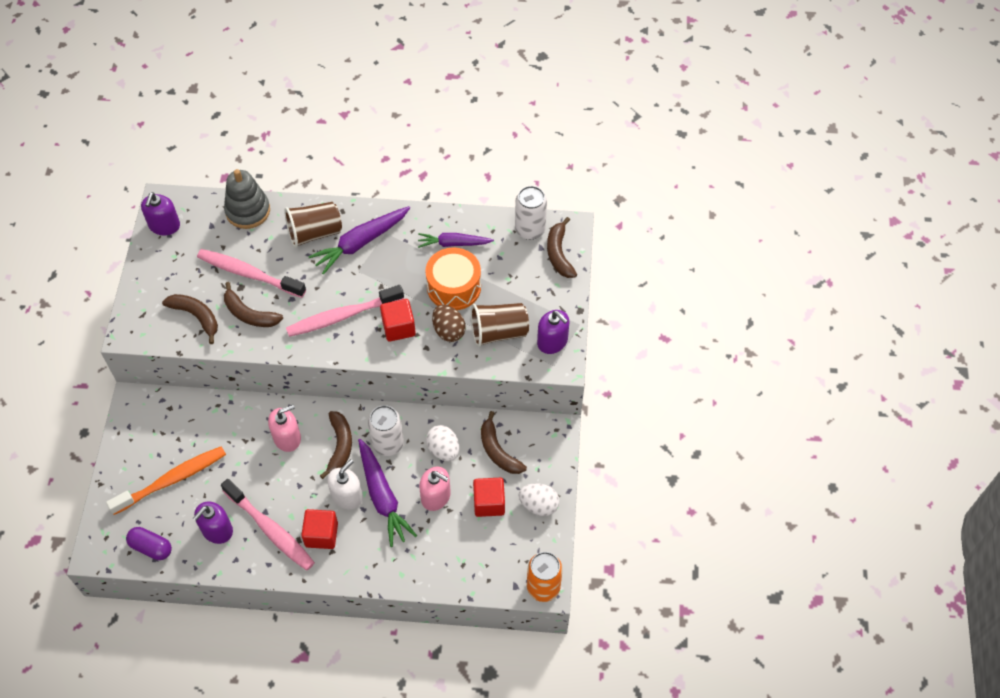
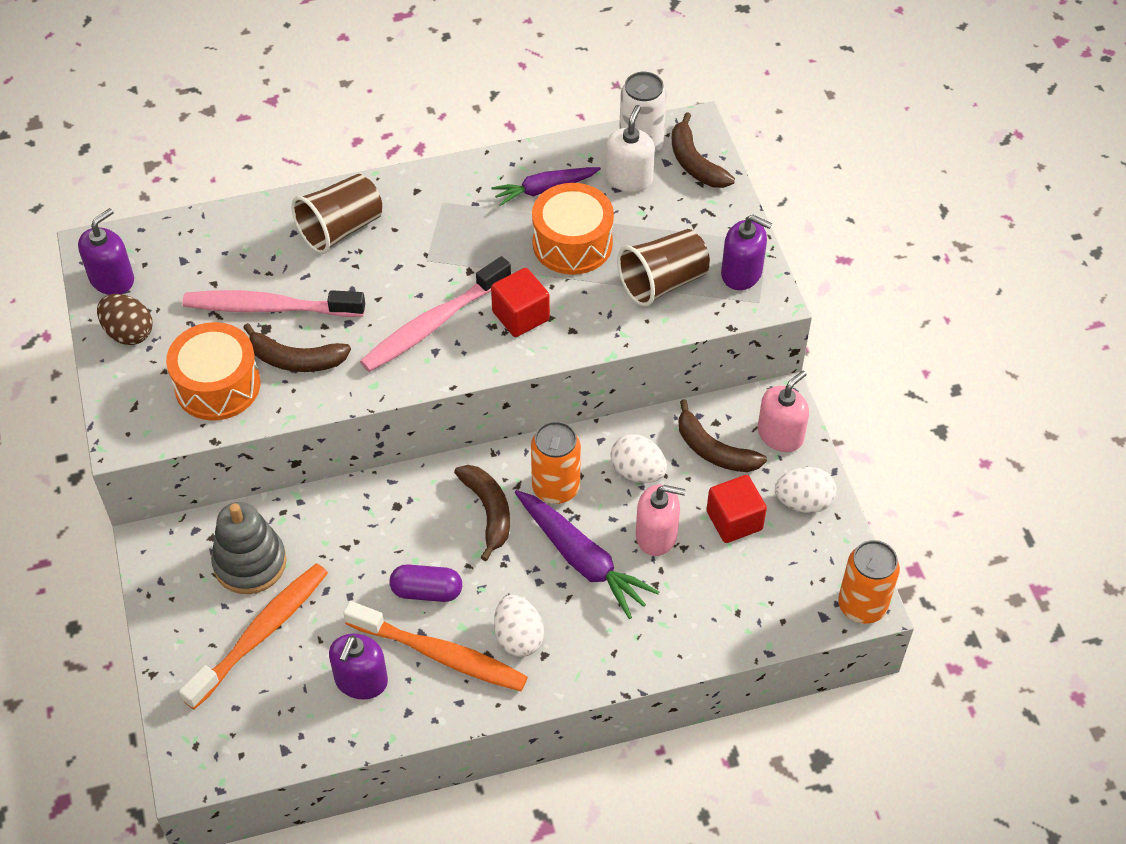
camera: 20 degrees left, 5 degrees down
(151, 547) = (272, 736): purple capsule -> purple capsule (427, 591)
(164, 225) = (112, 279): purple soap dispenser -> purple soap dispenser turned 135 degrees counterclockwise
(196, 316) = (217, 385): brown banana -> orange drum
(248, 211) = (228, 227): grey stacking toy -> grey stacking toy (250, 563)
(270, 529) = (440, 654): pink toothbrush -> orange toothbrush
(287, 438) = (406, 524): pink soap dispenser -> pink soap dispenser (780, 435)
(321, 535) = (518, 637): red cube -> white egg
(347, 496) = (530, 574): white soap dispenser -> white soap dispenser (629, 178)
(360, 243) = (413, 224): purple carrot -> none
(388, 444) = (555, 488): white can -> orange can
(448, 331) = (593, 300): brown egg -> brown egg (129, 333)

